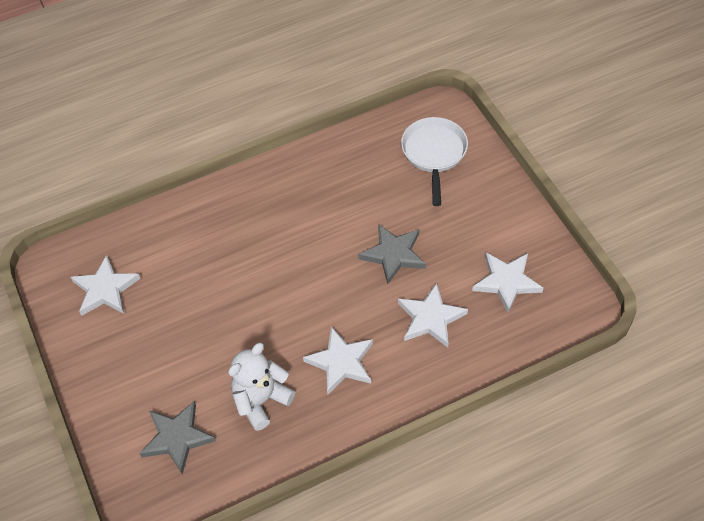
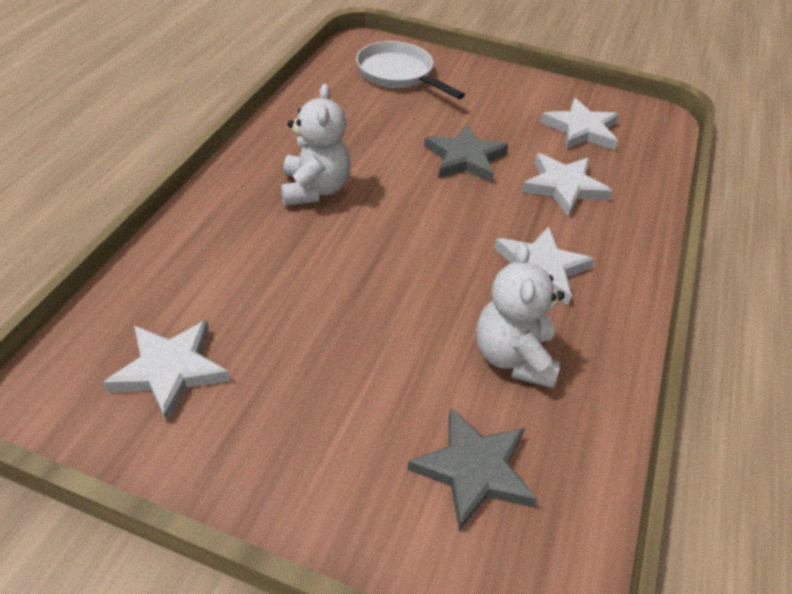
camera: 50 degrees left, 10 degrees down
(277, 221) = (315, 189): none -> white teddy bear

